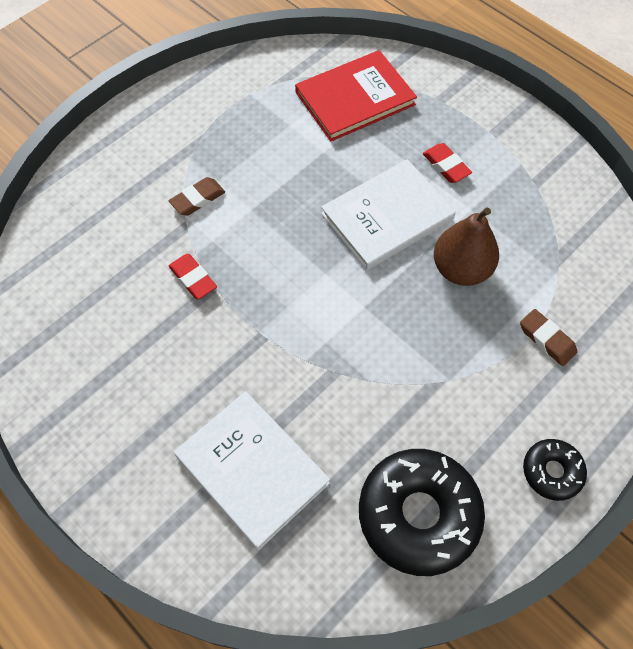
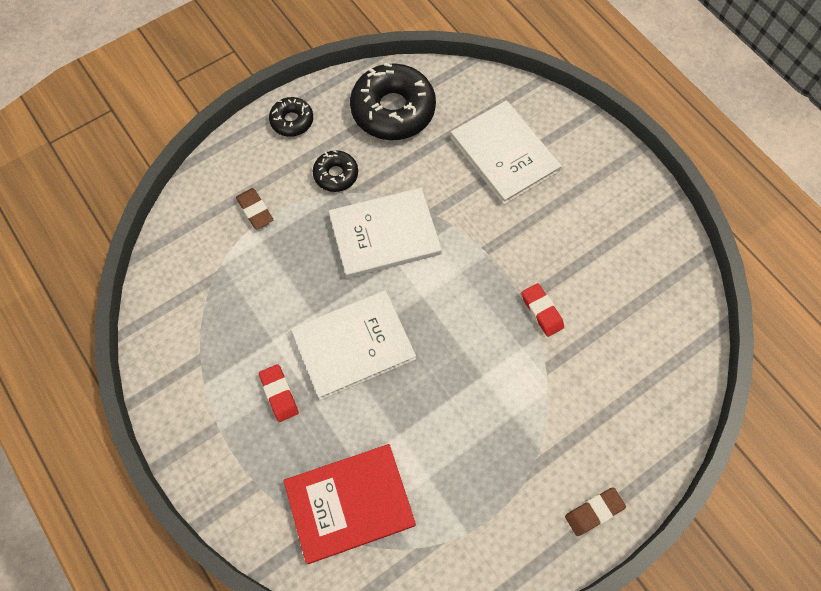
camera: 170 degrees left, 5 degrees up
(198, 199) = (534, 396): brown eraser -> brown eraser (594, 512)
(384, 335) = (385, 235): none -> white book
(461, 269) = (302, 281): brown pear -> none
(466, 402) = (336, 175): none -> black donut

